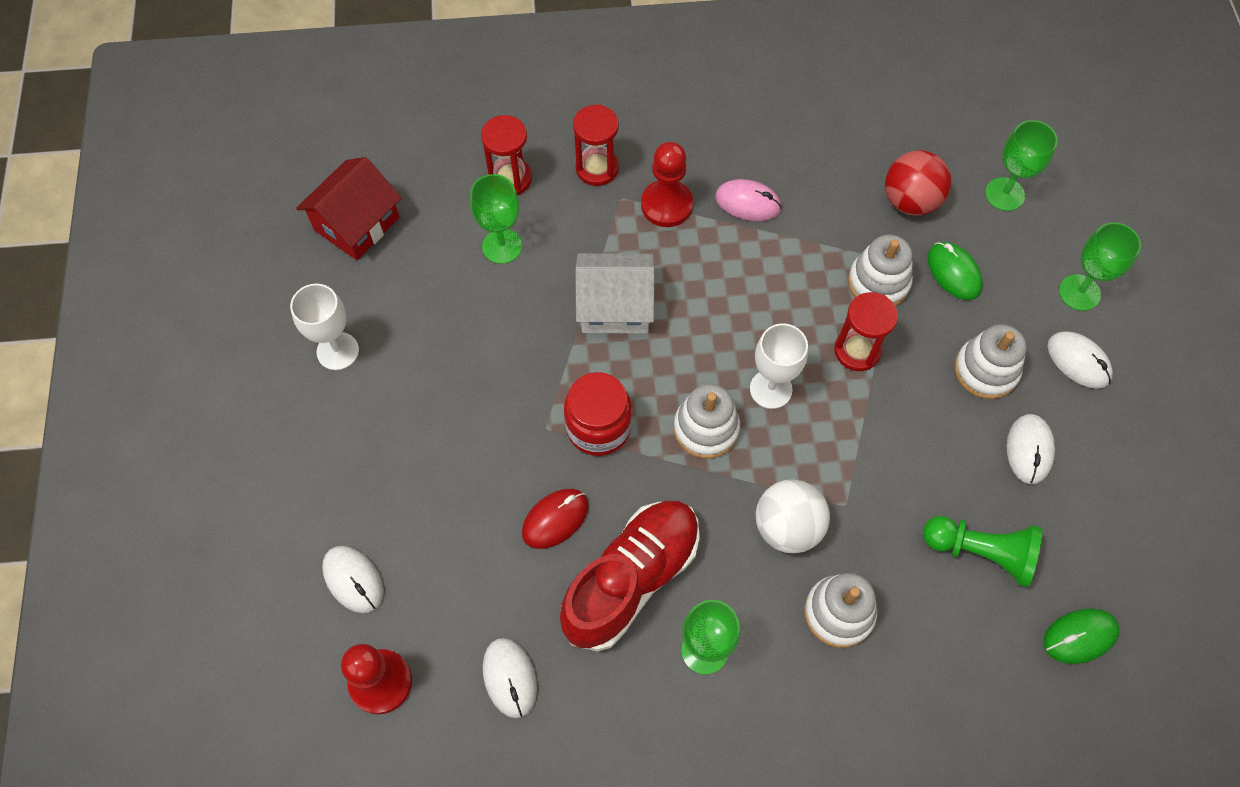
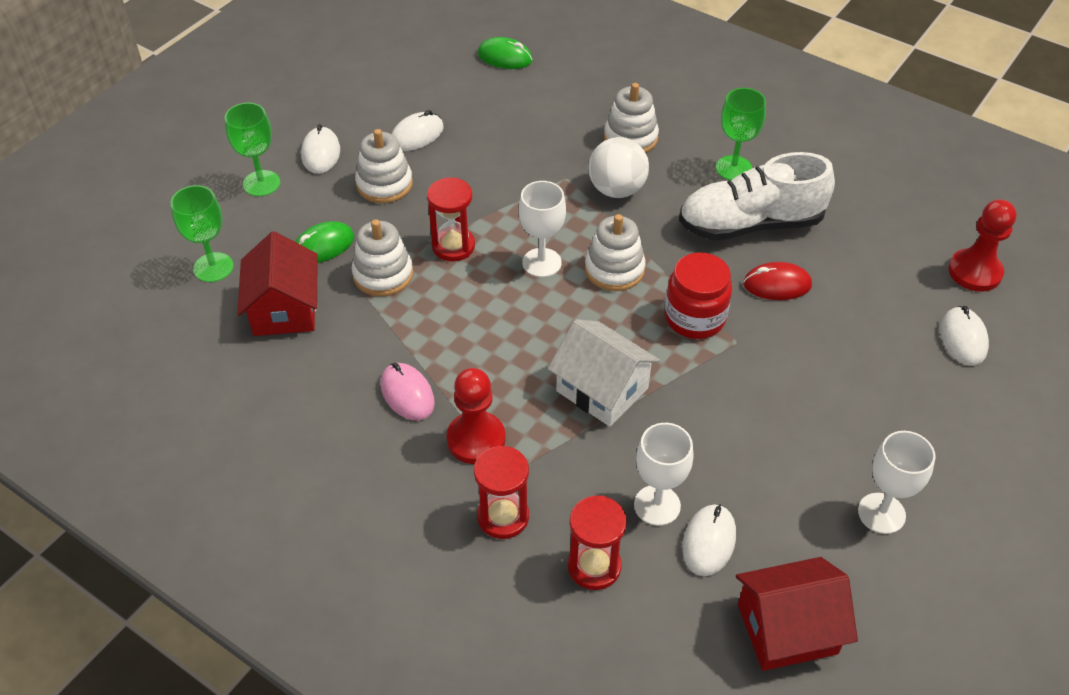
camera: 140 degrees left, 15 degrees down
(502, 246) = (657, 505): green goblet -> white goblet
(510, 678) = (878, 225): white mouse -> white mouse (709, 541)
(631, 579) = (750, 224): red shoe -> white shoe
(910, 201) = (284, 309): red ball -> red house
(953, 272) = (323, 246): green mouse -> green mouse turned 45 degrees clockwise
(981, 552) = (511, 114): green pawn -> none

